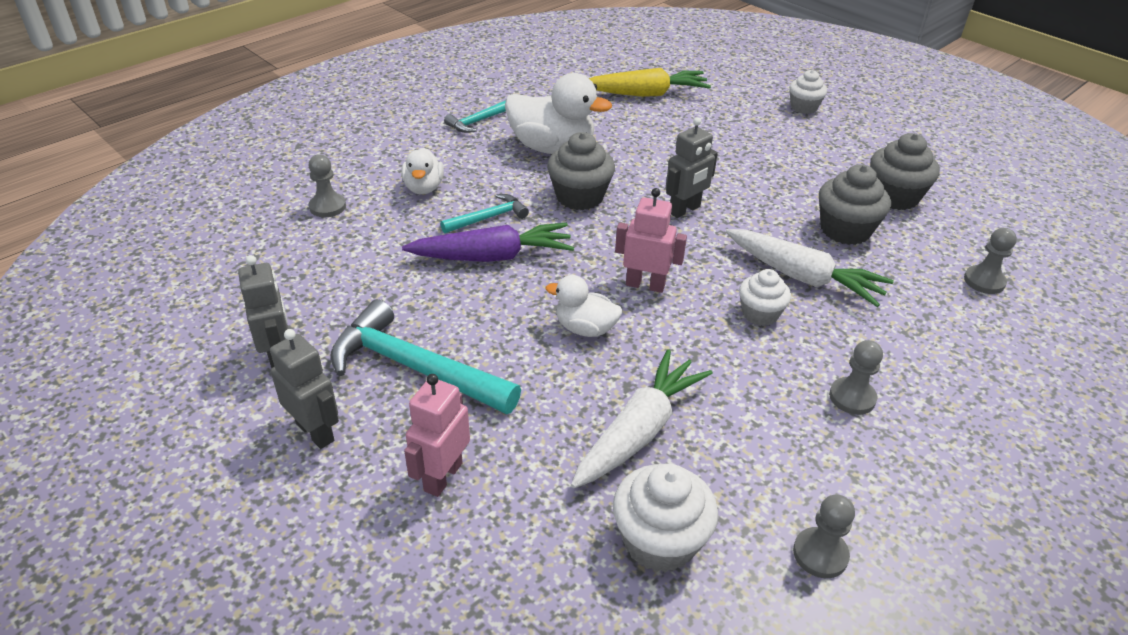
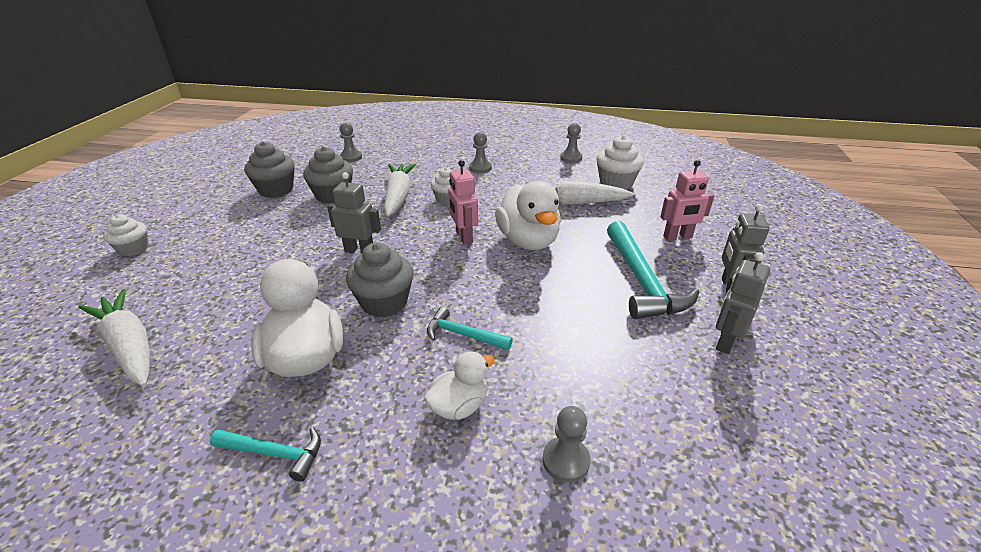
camera: 125 degrees left, 5 degrees down
(492, 257) = (508, 306): purple carrot -> none
(585, 328) = (528, 241): white duck -> white duck, size x1.78
(647, 94) = (129, 346): yellow carrot -> white carrot

